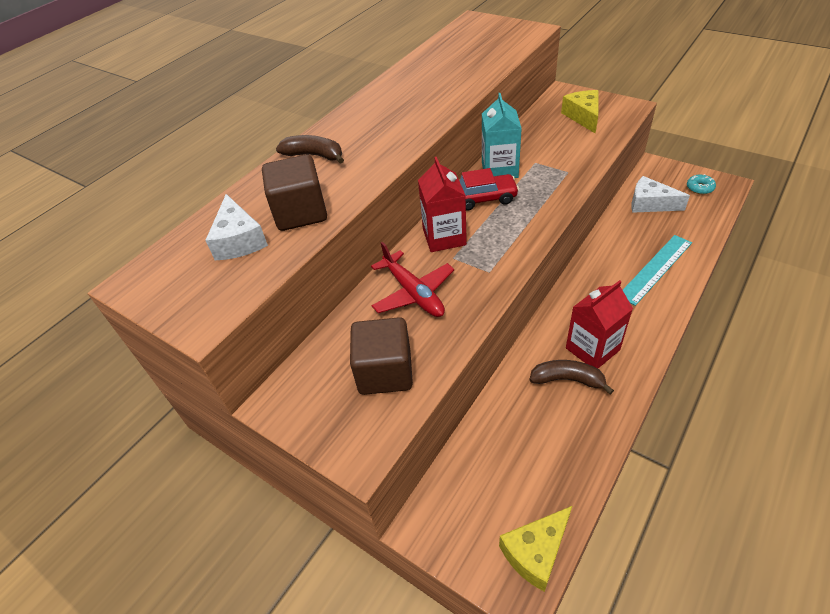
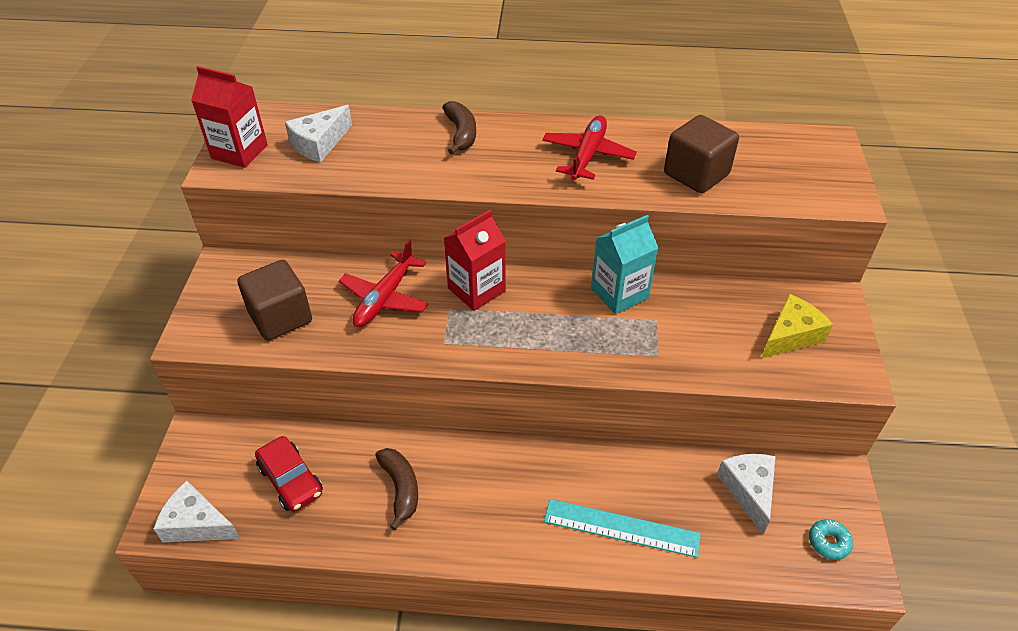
camera: 55 degrees right, 0 degrees up
(300, 213) = (372, 162): brown cube -> brown cube (696, 174)
(402, 105) = (587, 155): none -> red plane
(484, 198) = (558, 298): red car -> red car (291, 480)
(536, 552) = (197, 524): yellow cheese -> white cheese
(592, 349) = (454, 498): red carton -> red carton (239, 152)

